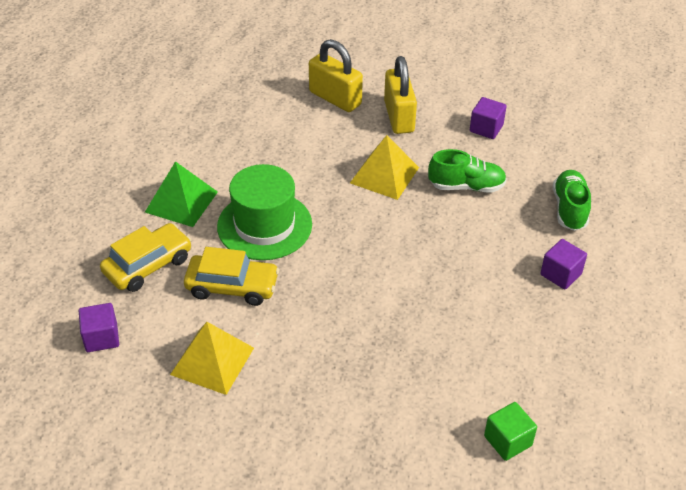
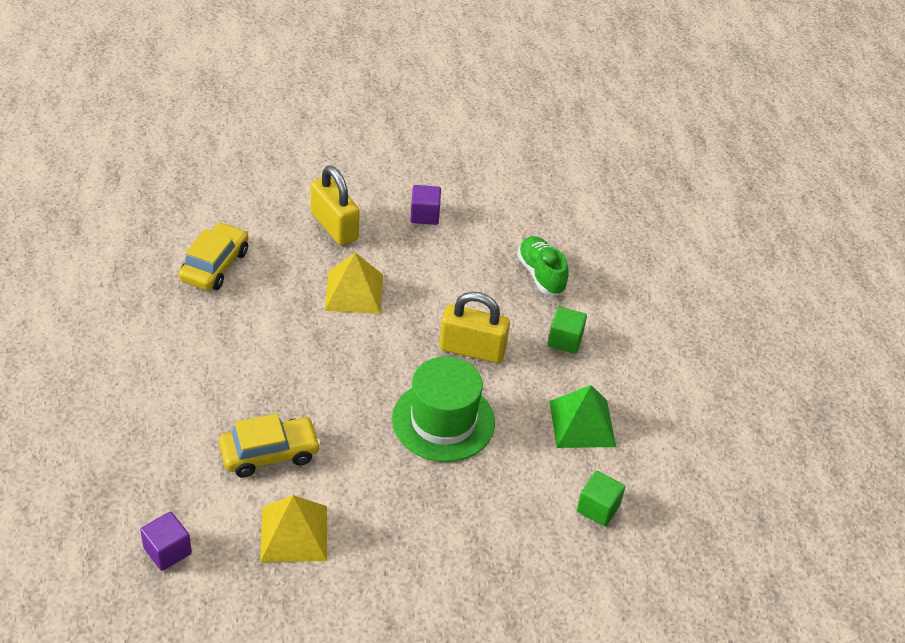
camera: 30 degrees left, 0 degrees up
(148, 265) = (170, 461): yellow car -> yellow car (215, 265)
(181, 201) = (164, 383): green pyramid -> green pyramid (582, 423)
(264, 225) = (265, 381): green hat -> green hat (443, 421)
(335, 98) = (259, 224): yellow padlock -> yellow padlock (472, 349)
(466, 186) = (437, 280): green shoe -> none
(560, 274) = (565, 340): purple cube -> green cube

